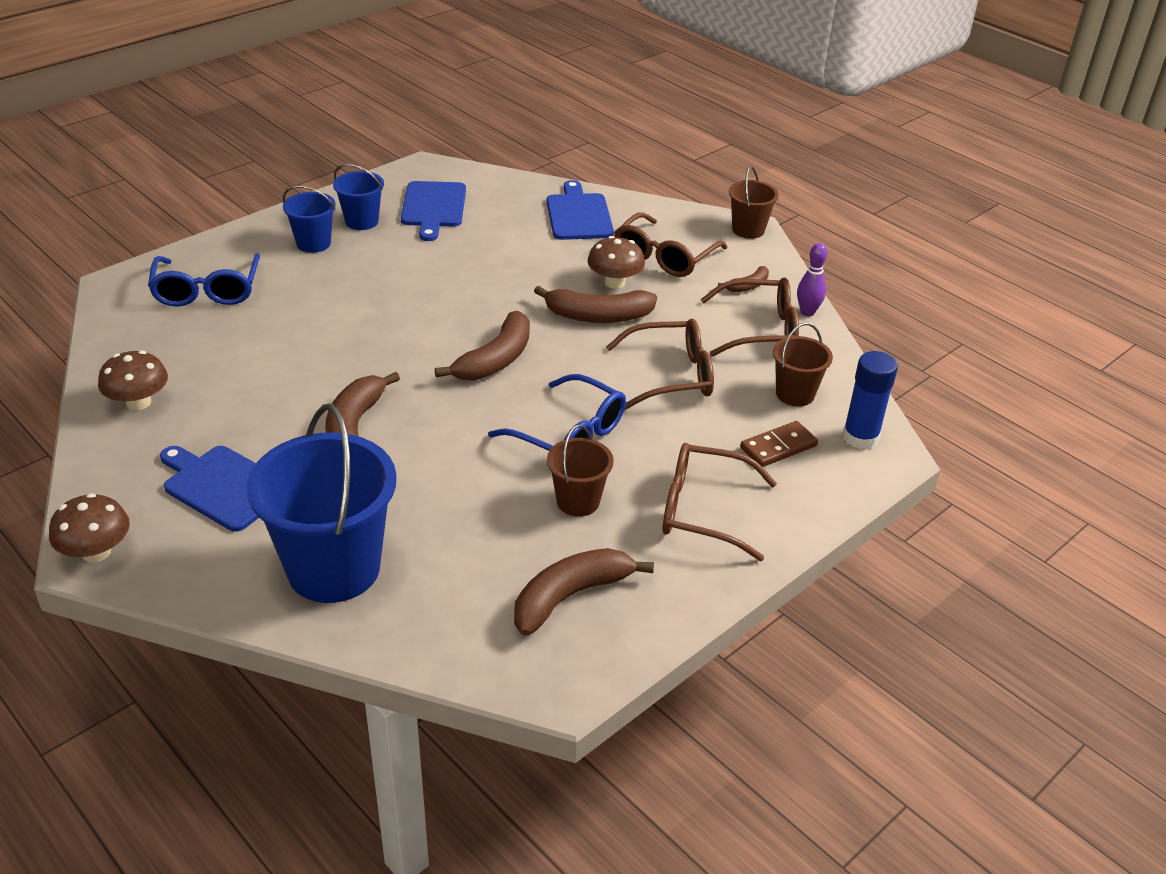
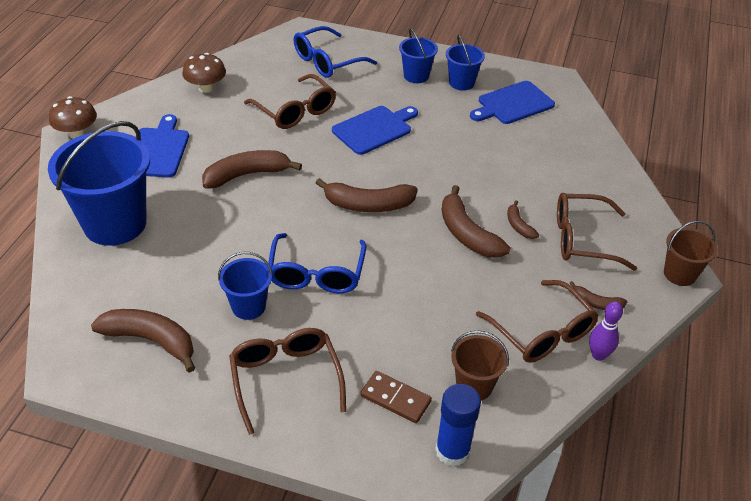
camera: 60 degrees right, 5 degrees up
(578, 215) = (586, 173): blue cutting board -> blue cutting board (374, 129)
(578, 501) = (248, 306): brown bucket -> blue bucket
(614, 282) = (518, 226): brown mushroom -> brown banana
(672, 375) = (432, 301): brown glasses -> brown glasses (295, 111)

